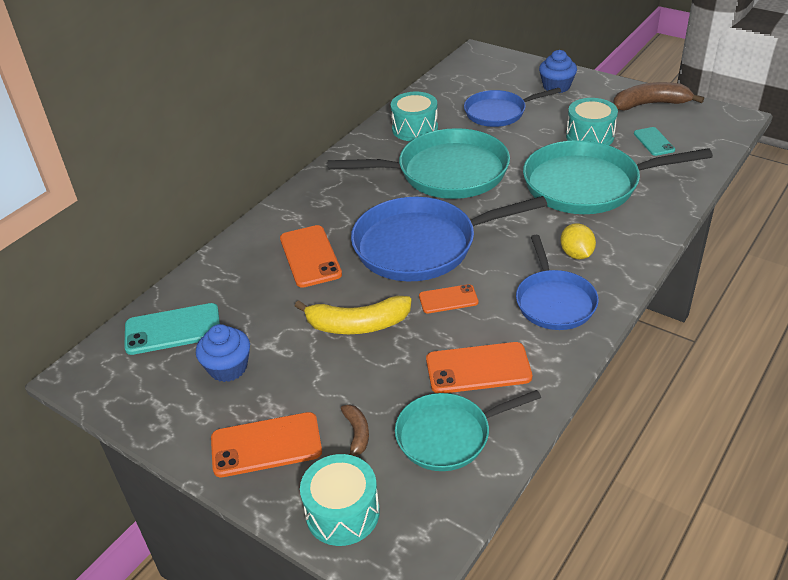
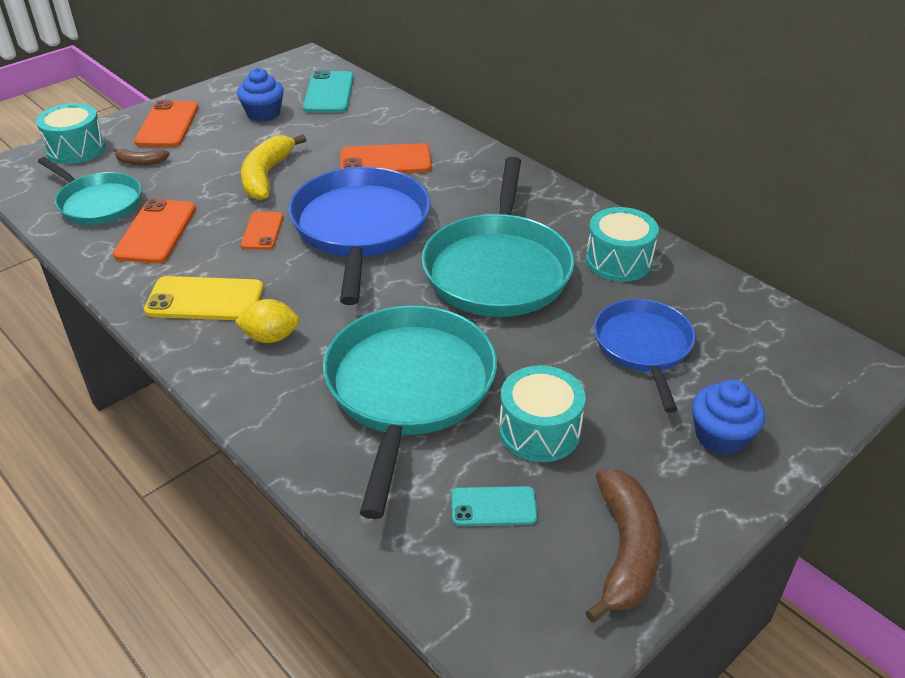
camera: 100 degrees right, 0 degrees up
(448, 435) = (98, 203): turquoise pan -> turquoise pan turned 135 degrees clockwise
(554, 302) = (205, 299): blue pan -> yellow phone

